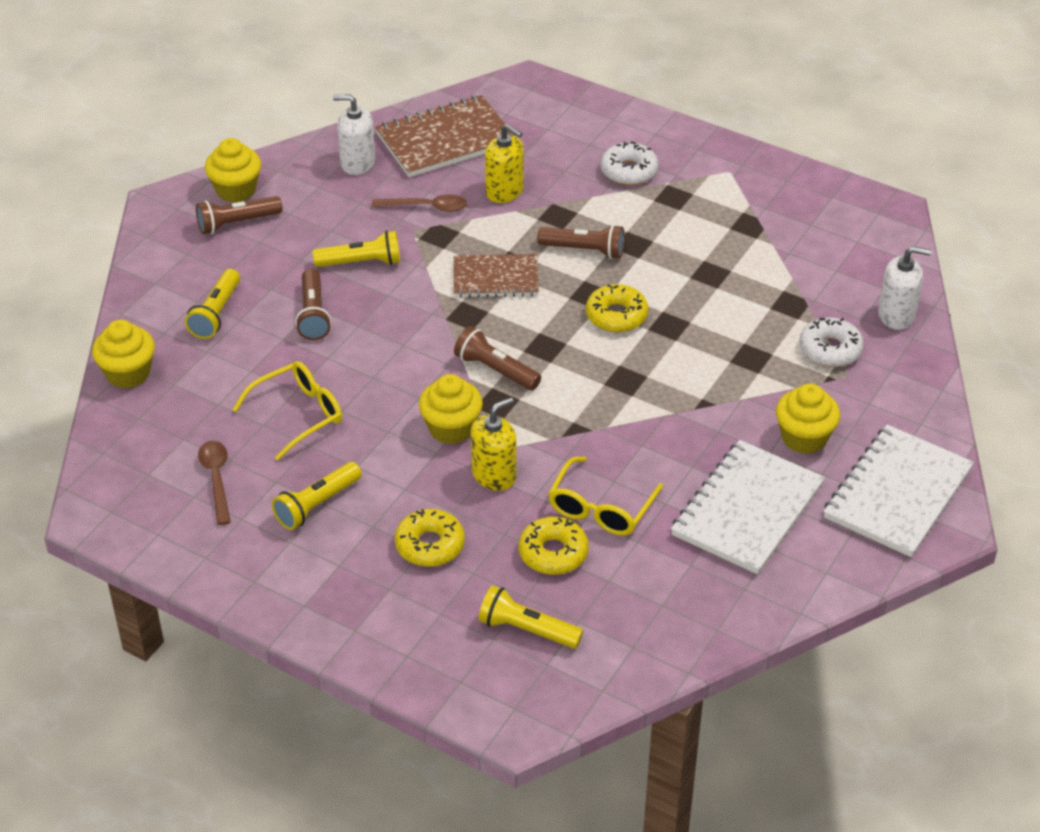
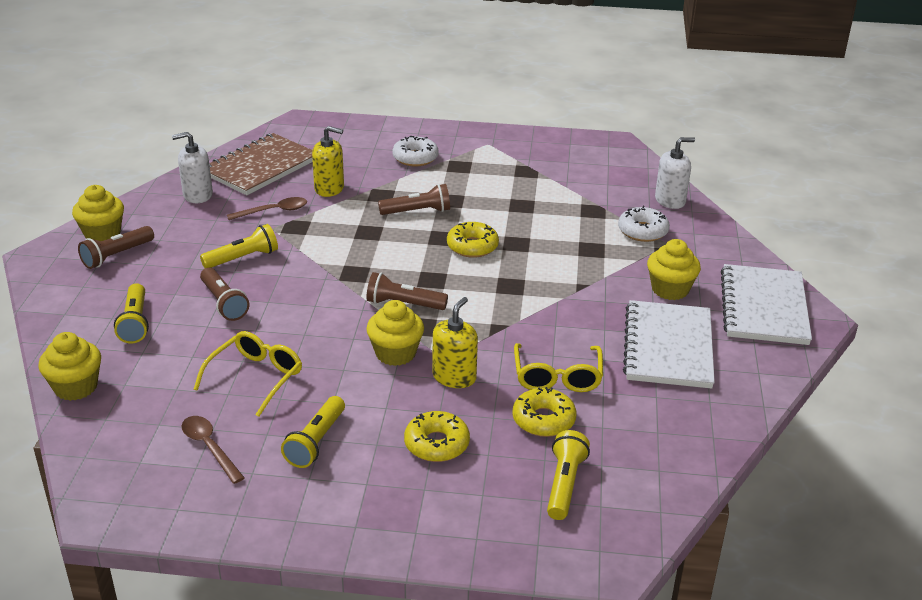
camera: 25 degrees left, 10 degrees down
(495, 278) = (361, 244): brown notebook -> none
(527, 629) = (564, 484): yellow flashlight -> yellow flashlight turned 105 degrees clockwise

